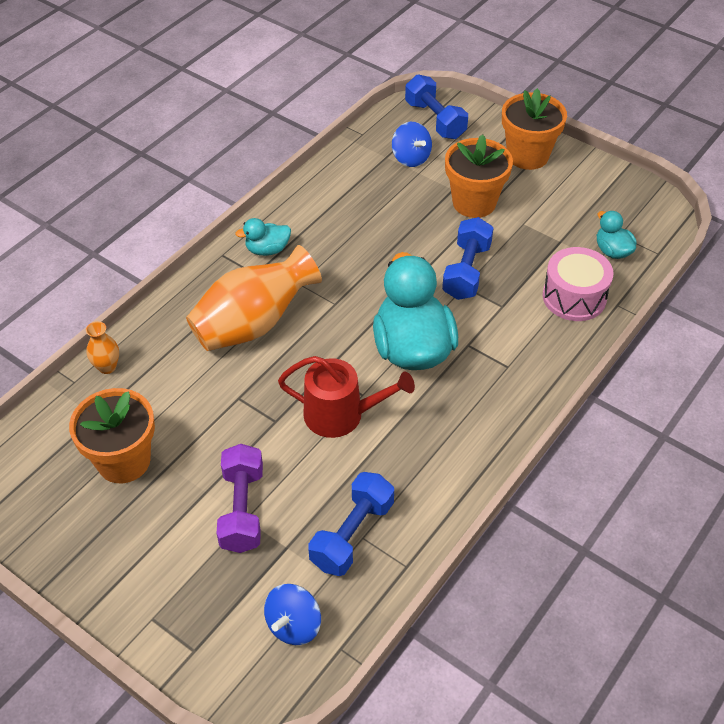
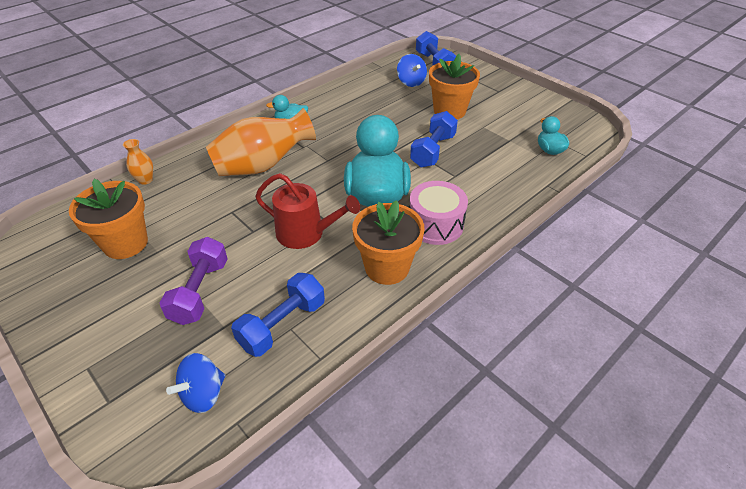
camera: 10 degrees right, 5 degrees down
(527, 156) = (495, 88): orange flower pot -> orange flower pot (387, 267)
(574, 297) = (513, 176): pink drum -> pink drum (435, 225)

